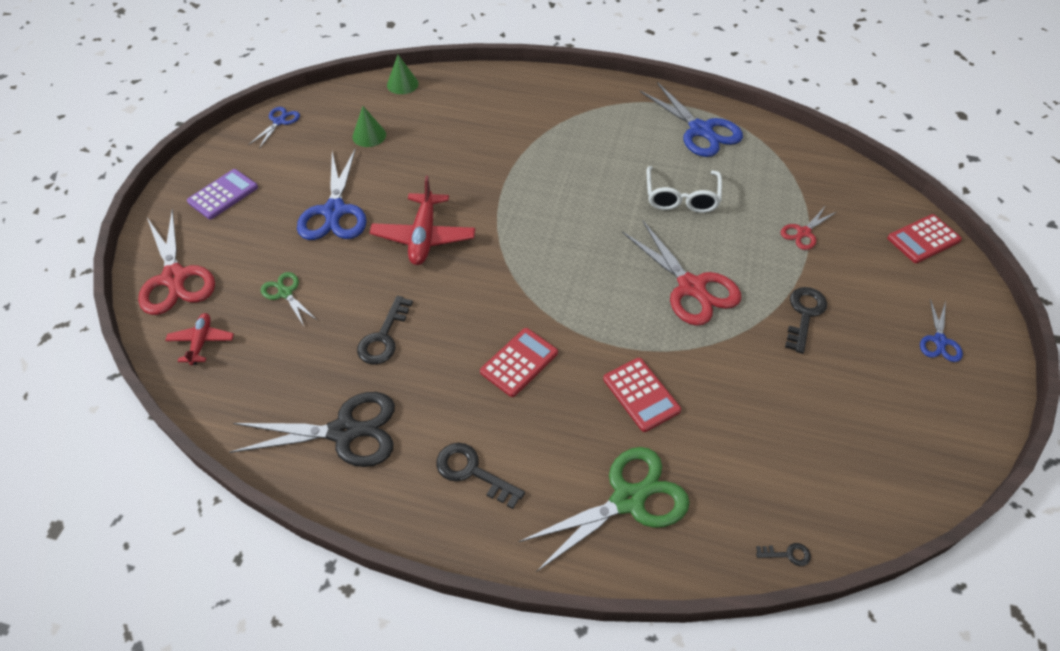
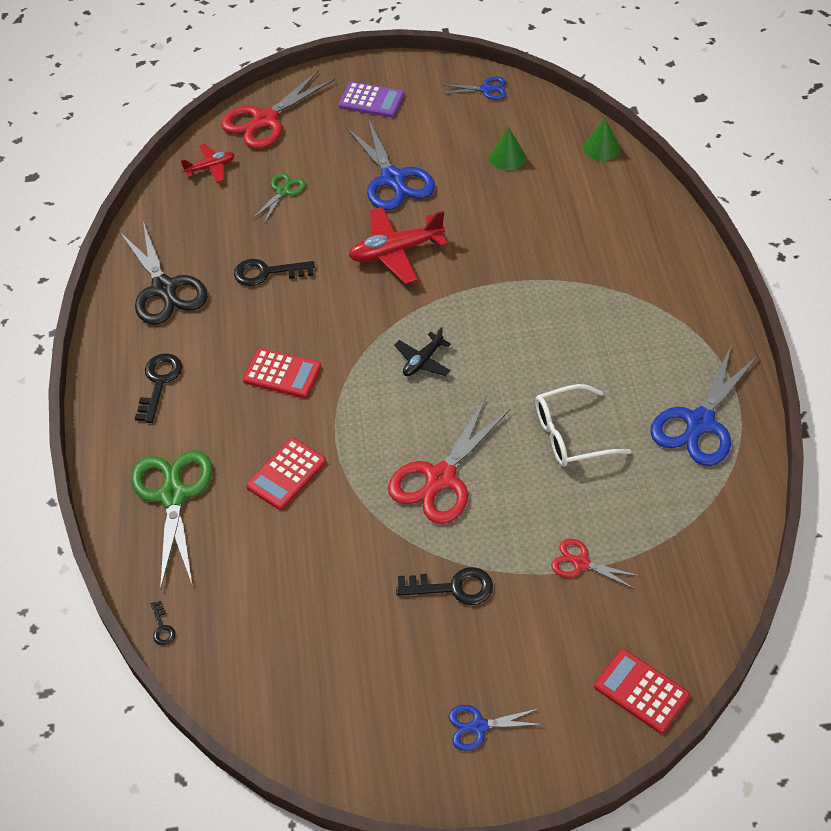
camera: 70 degrees right, 0 degrees up
(335, 211) = (393, 179): blue scissors -> blue scissors turned 90 degrees counterclockwise
(560, 259) = (423, 361): none -> black plane
(627, 499) = (173, 496): green scissors -> green scissors turned 135 degrees counterclockwise

